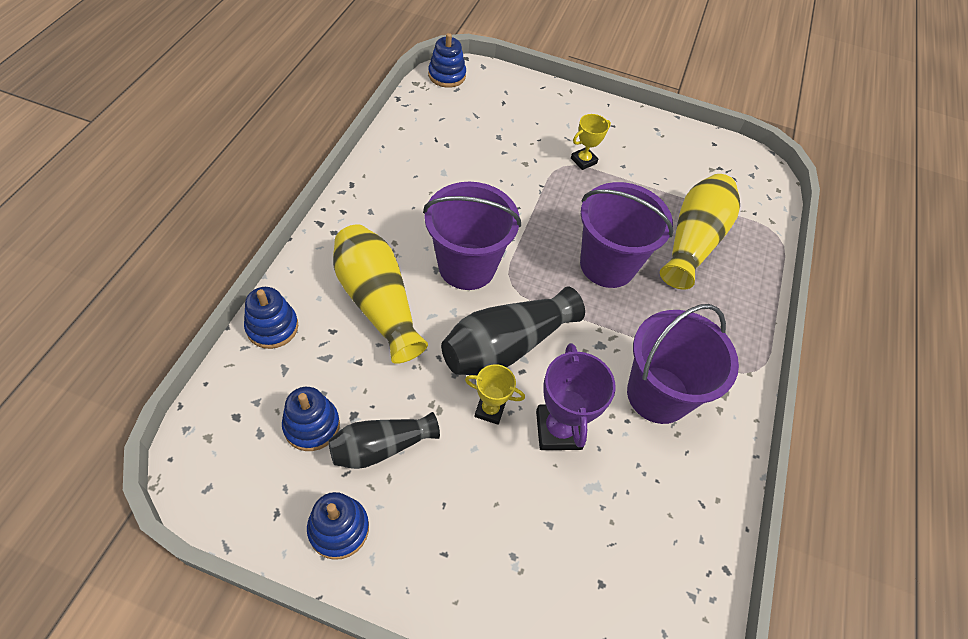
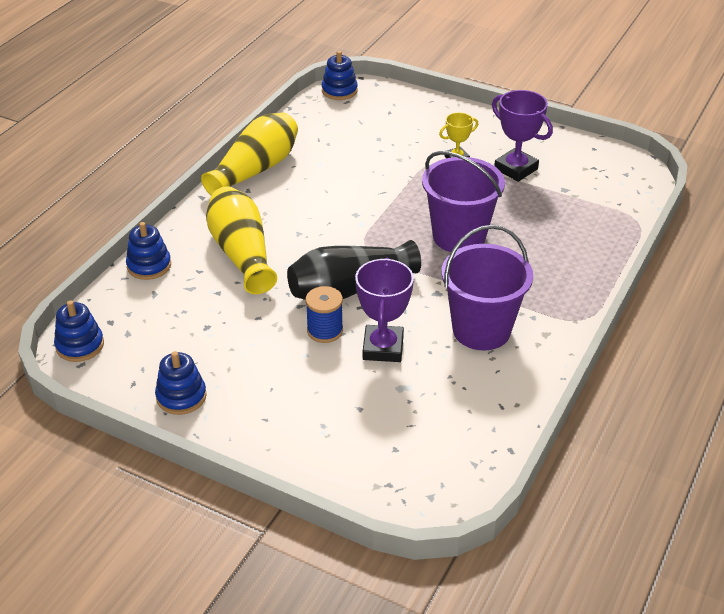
camera: 15 degrees right, 15 degrees down
(312, 425) = (171, 331): blue stacking toy -> blue stacking toy (80, 345)
(381, 447) = (226, 348): black vase -> none
(467, 266) = (326, 232): purple bucket -> none
(490, 410) = (325, 331): yellow trophy -> blue spool
(645, 172) = (516, 169): none -> purple trophy
(693, 241) = (549, 222): yellow vase -> yellow vase (255, 170)

